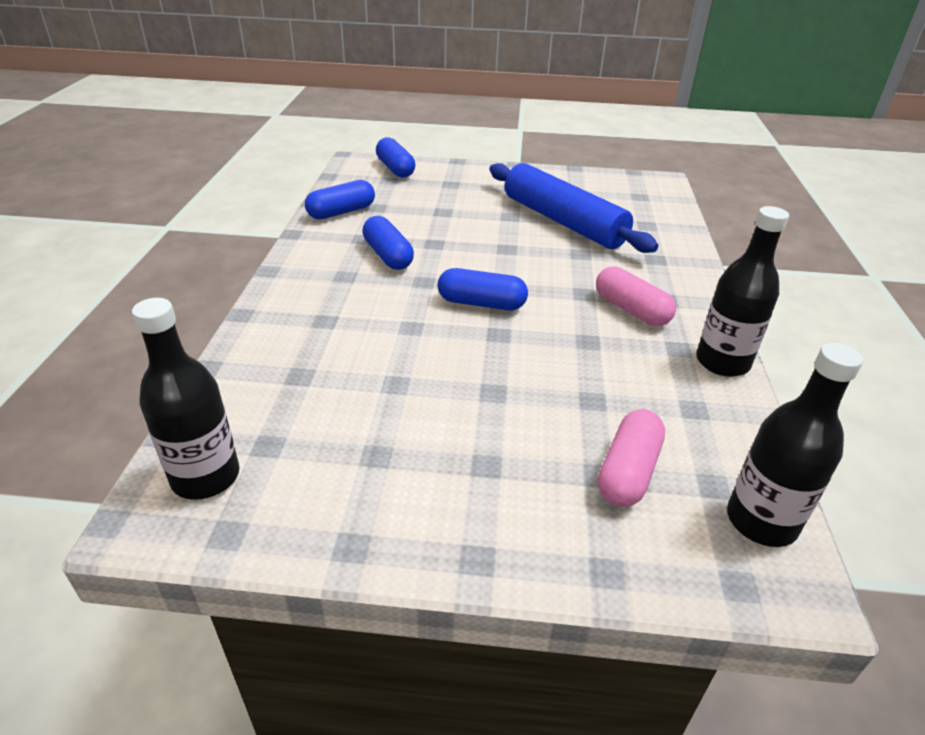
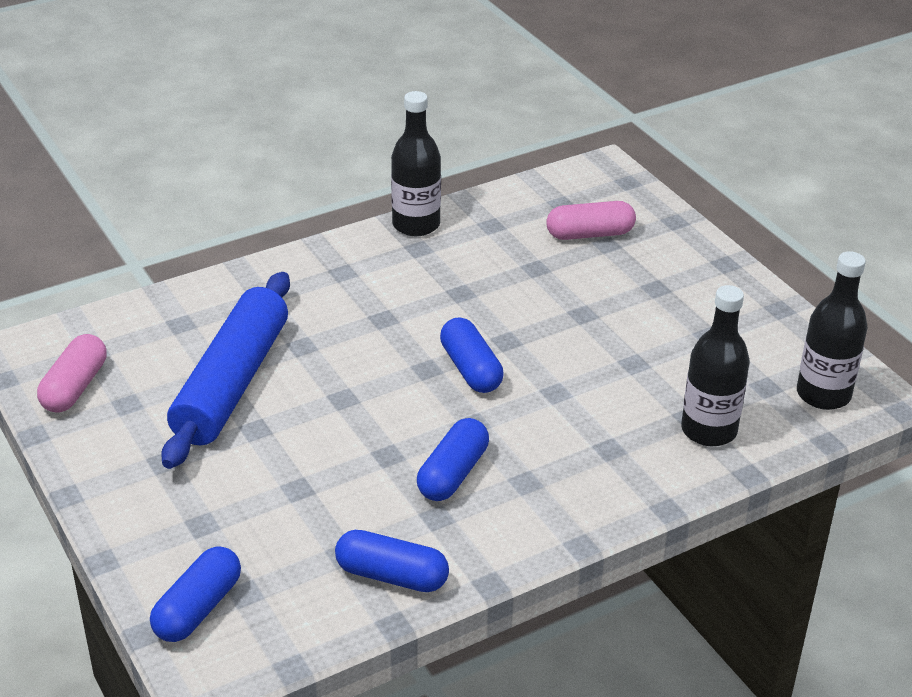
camera: 125 degrees left, 0 degrees up
(631, 310) = (384, 285): pink capsule -> pink capsule (75, 387)
(761, 521) = (571, 183): black bottle -> black bottle (709, 430)

